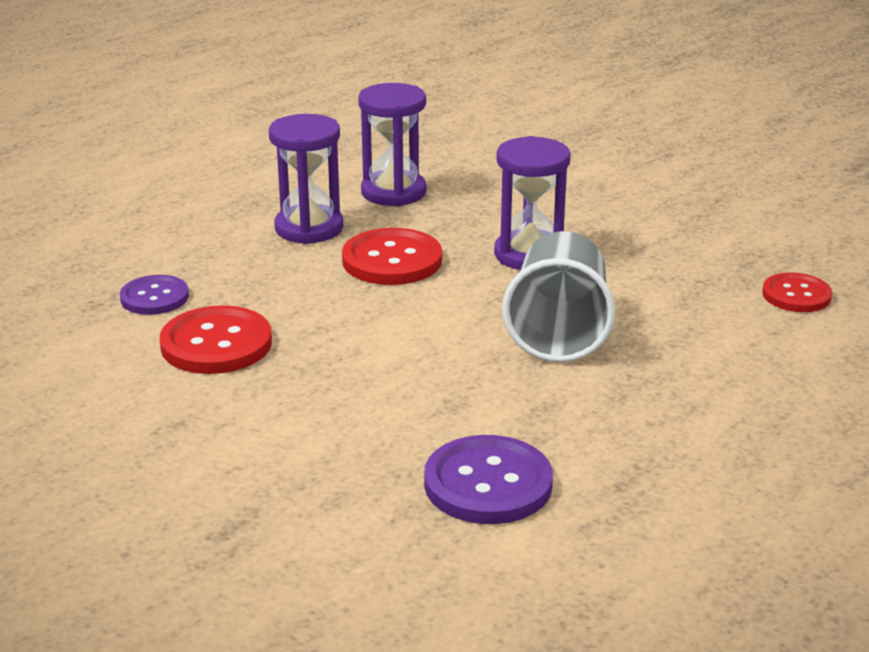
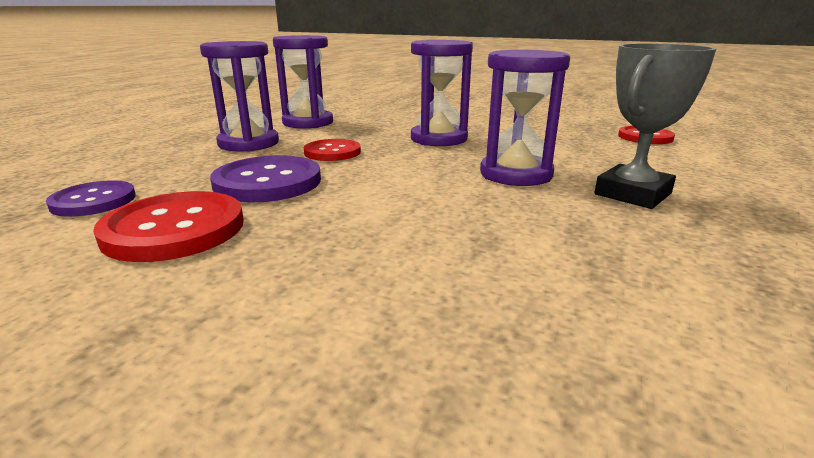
camera: 20 degrees left, 5 degrees down
(392, 260) = (332, 152): red button -> red button, size x0.65
(488, 484) = (629, 322): purple button -> purple button (268, 182)
(559, 332) = (516, 174): grey cup -> purple hourglass
(646, 381) = (632, 194): none -> grey trophy

